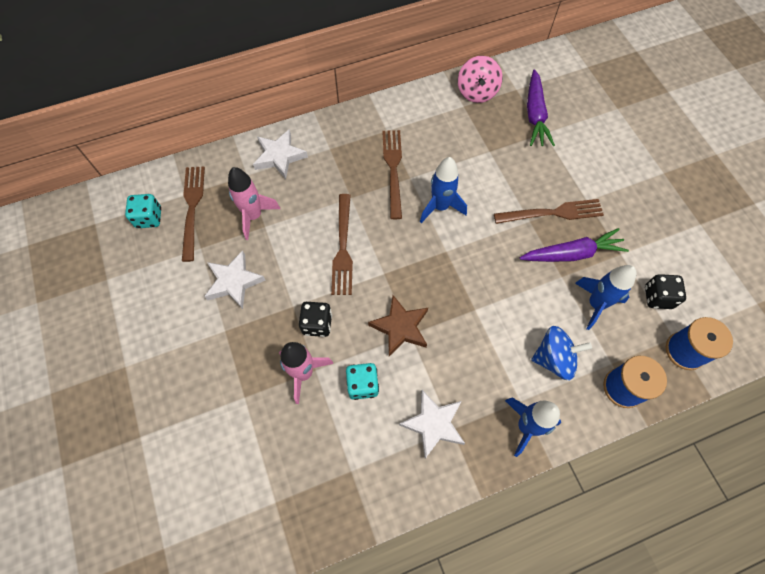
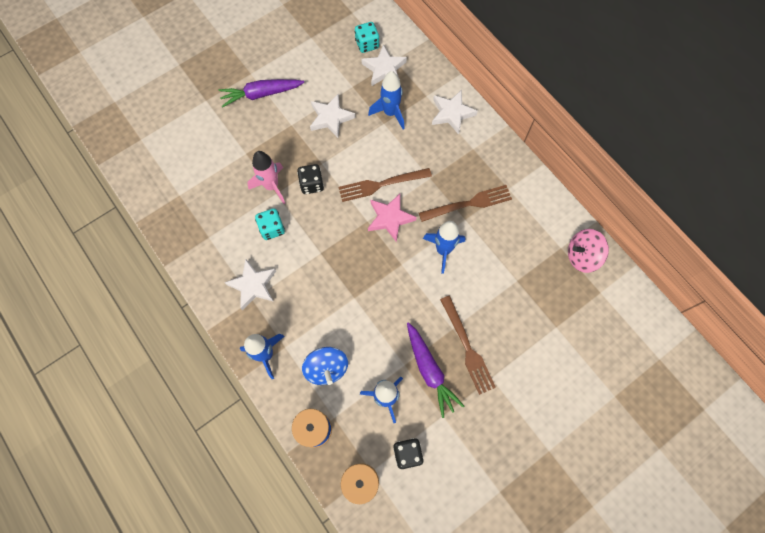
camera: 75 degrees right, 5 degrees up
(192, 208) = (384, 69): brown fork -> white star
(254, 216) = (390, 113): pink rocket -> blue rocket
(388, 249) = (390, 218): none -> pink star
(400, 327) = (324, 244): brown star -> none
(535, 115) = (575, 315): purple carrot -> purple carrot (261, 94)

